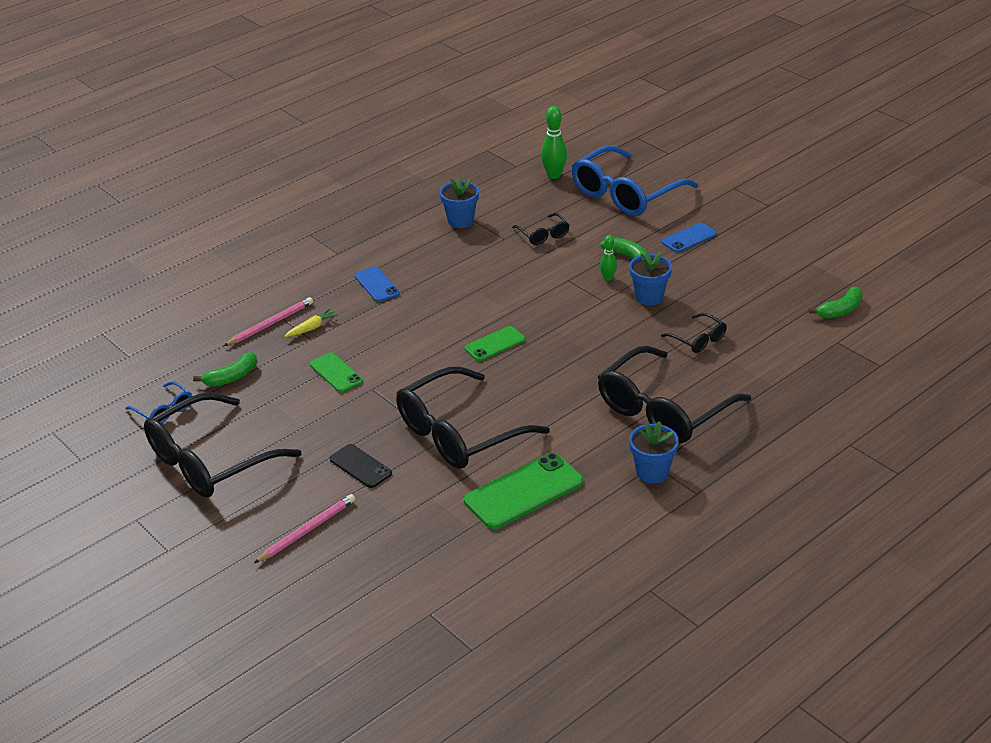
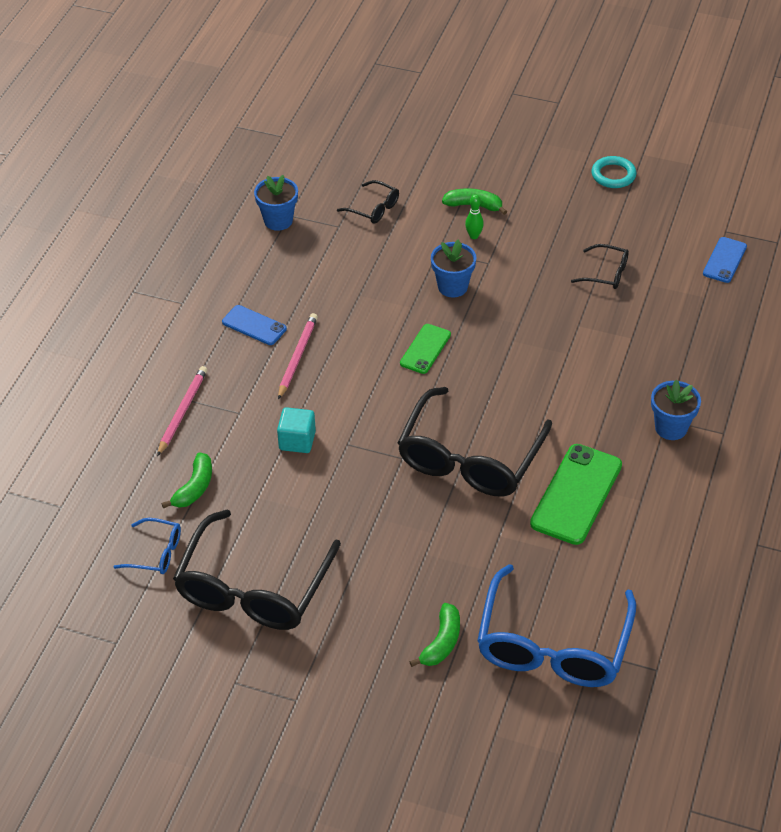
camera: 30 degrees left, 10 degrees up
(307, 530) = (412, 620): pink pencil -> pink pencil (297, 357)
(312, 328) = (229, 400): yellow carrot -> none
(336, 373) = (297, 441): green phone -> turquoise cube
(360, 466) = (406, 532): black phone -> none
(554, 175) = (329, 135): green bowling pin -> none
(625, 194) = (416, 134): blue glasses -> blue glasses (553, 645)
(649, 297) = (527, 243): blue flower pot -> blue flower pot (452, 287)
(663, 410) = (632, 359): black glasses -> none
(689, 238) = (514, 164): blue phone -> blue phone (724, 260)
(770, 270) = (613, 175): none -> turquoise ring
(840, 310) = (704, 196): green banana -> green banana (441, 642)

